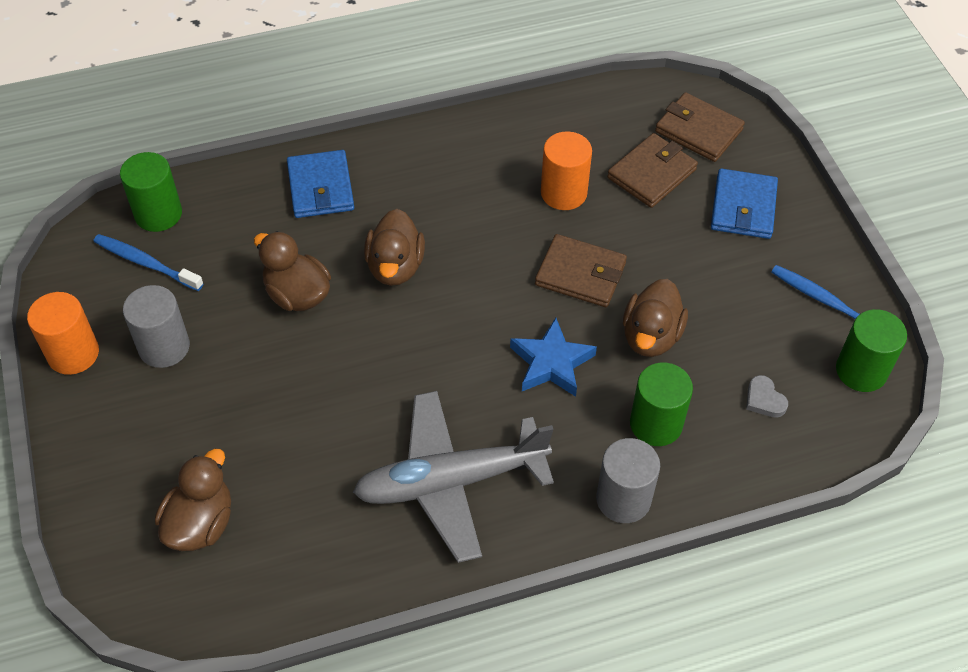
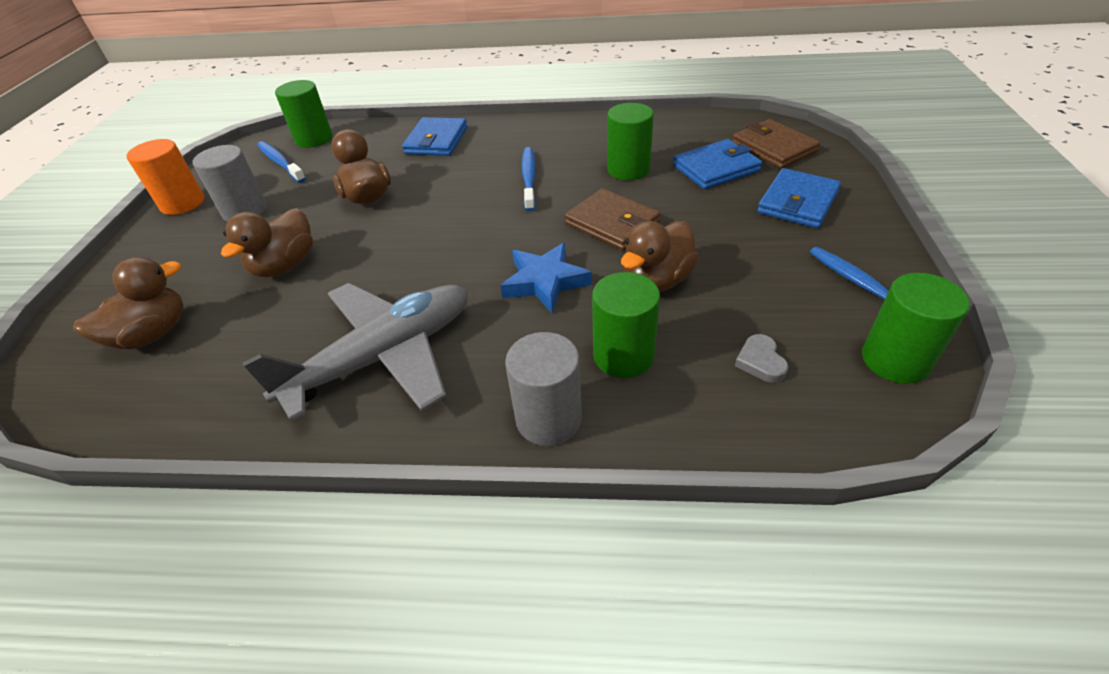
camera: 25 degrees right, 10 degrees down
(395, 267) = (456, 193): brown duck -> brown duck (285, 266)
(450, 482) = (384, 356): grey plane -> grey plane turned 135 degrees clockwise
(464, 228) = (529, 178): none -> blue toothbrush
(563, 193) = (628, 169): orange cylinder -> green cylinder
(651, 174) = (715, 168): brown wallet -> blue wallet

